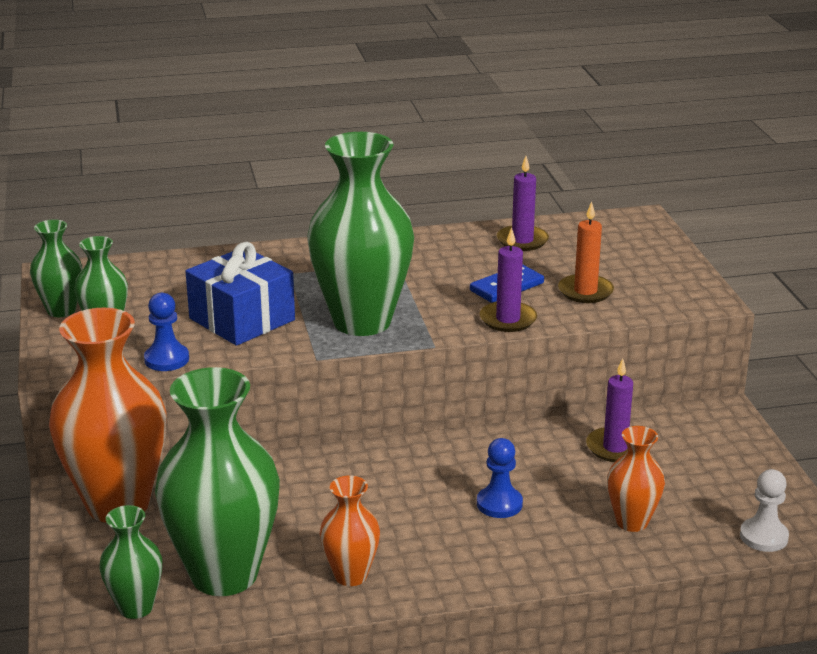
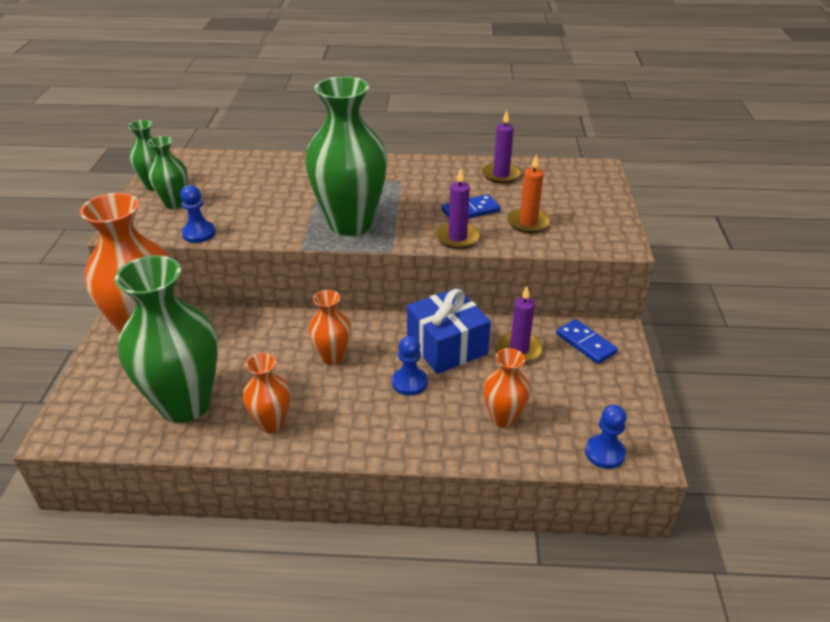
camera: 15 degrees right, 10 degrees up
(136, 607) = (111, 420): green vase -> none
(242, 319) = (268, 209): blue gift -> blue gift (447, 346)
(385, 492) = (332, 357): none -> orange vase
(692, 429) = (585, 343): none -> blue domino
(763, 537) = (604, 453): white pawn -> blue pawn

